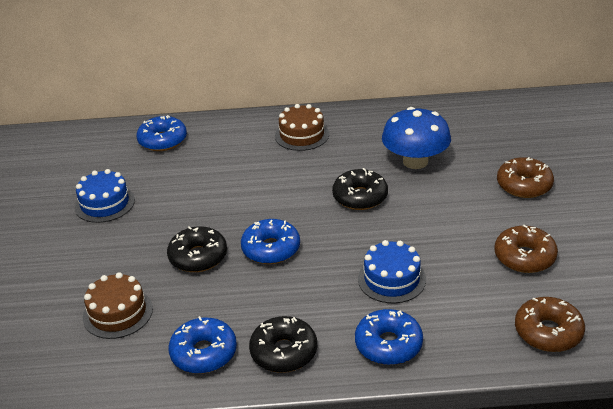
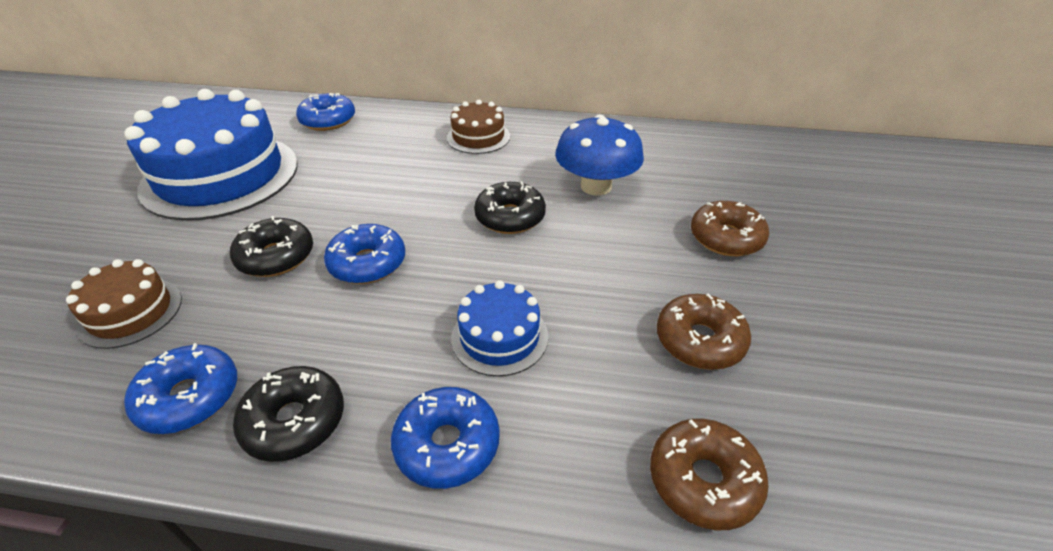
camera: 10 degrees right, 5 degrees up
(105, 203) = (221, 175): blue cake -> blue cake, size x2.11

